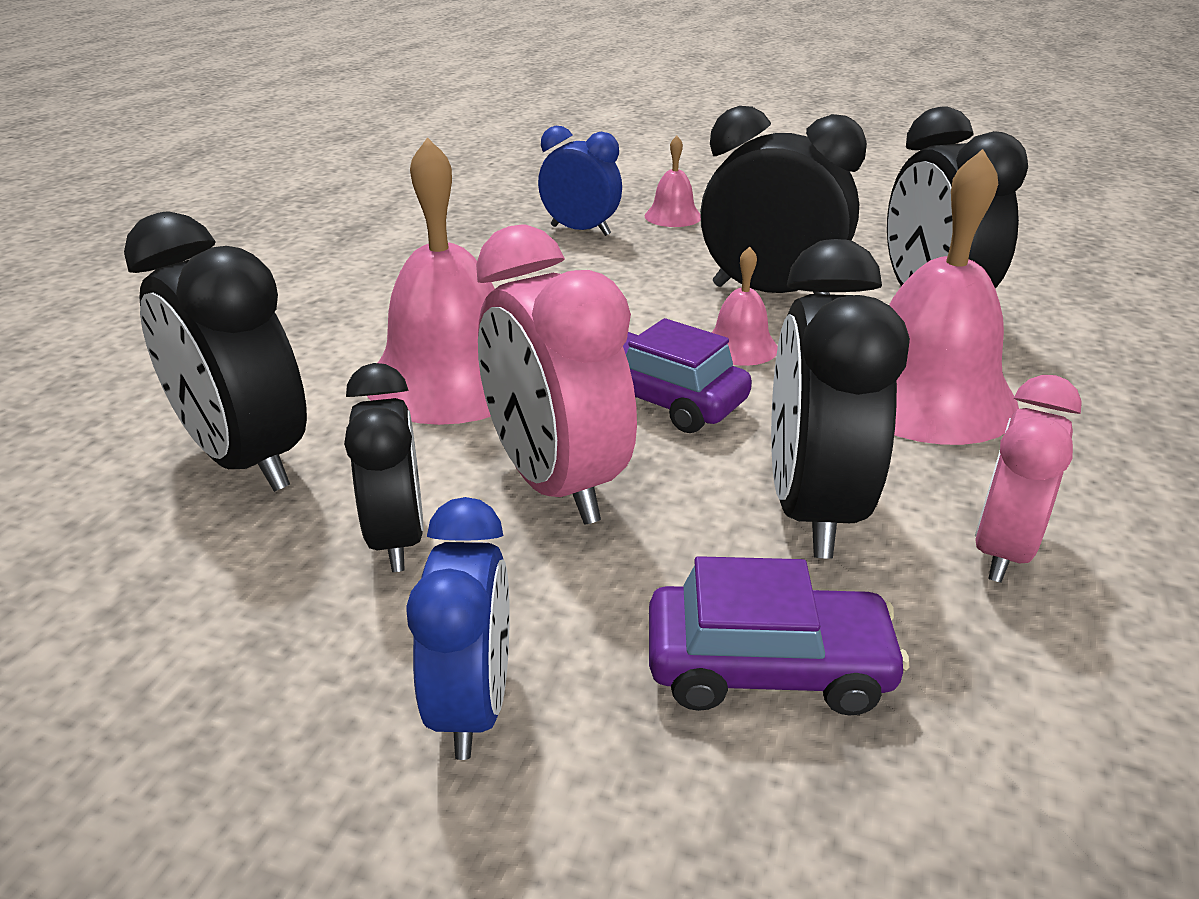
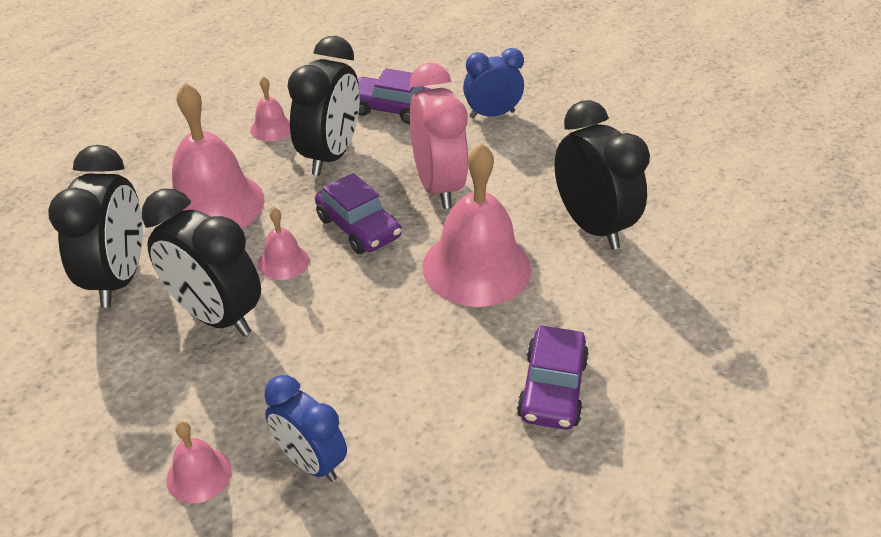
camera: 165 degrees left, 10 degrees up
(343, 291) = (552, 389): none -> purple car
(397, 538) = (514, 172): black clock -> none
(473, 705) = (492, 114): blue clock -> blue clock turned 60 degrees clockwise
(1001, 550) = (271, 128): pink clock -> pink bell

